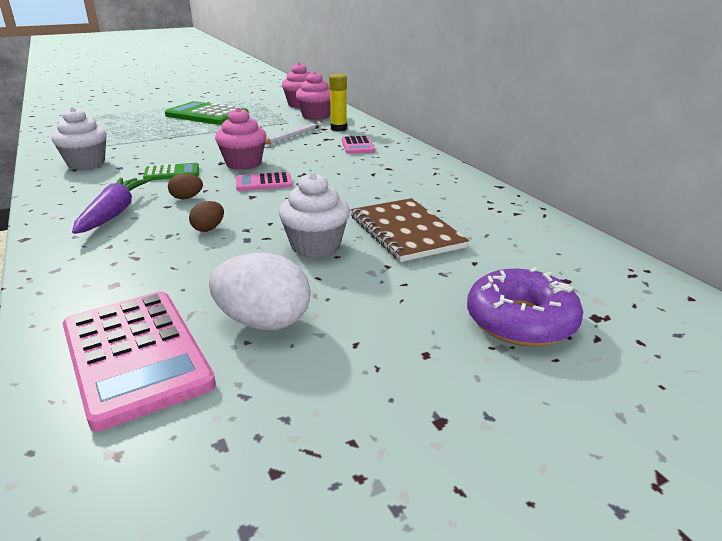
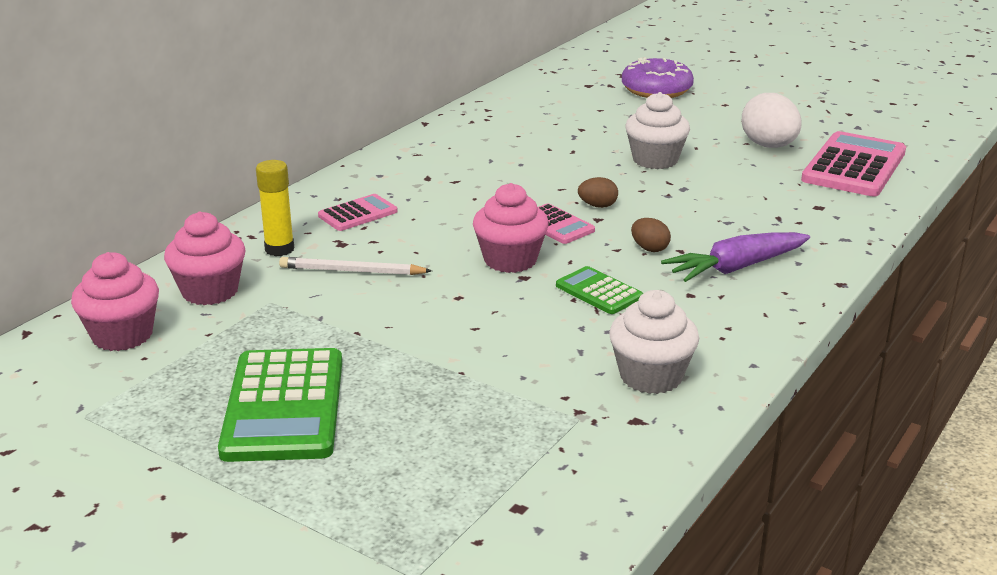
camera: 120 degrees left, 0 degrees up
(208, 229) = (692, 209): brown egg -> brown egg (597, 206)
(405, 232) = (582, 137): brown notebook -> none

